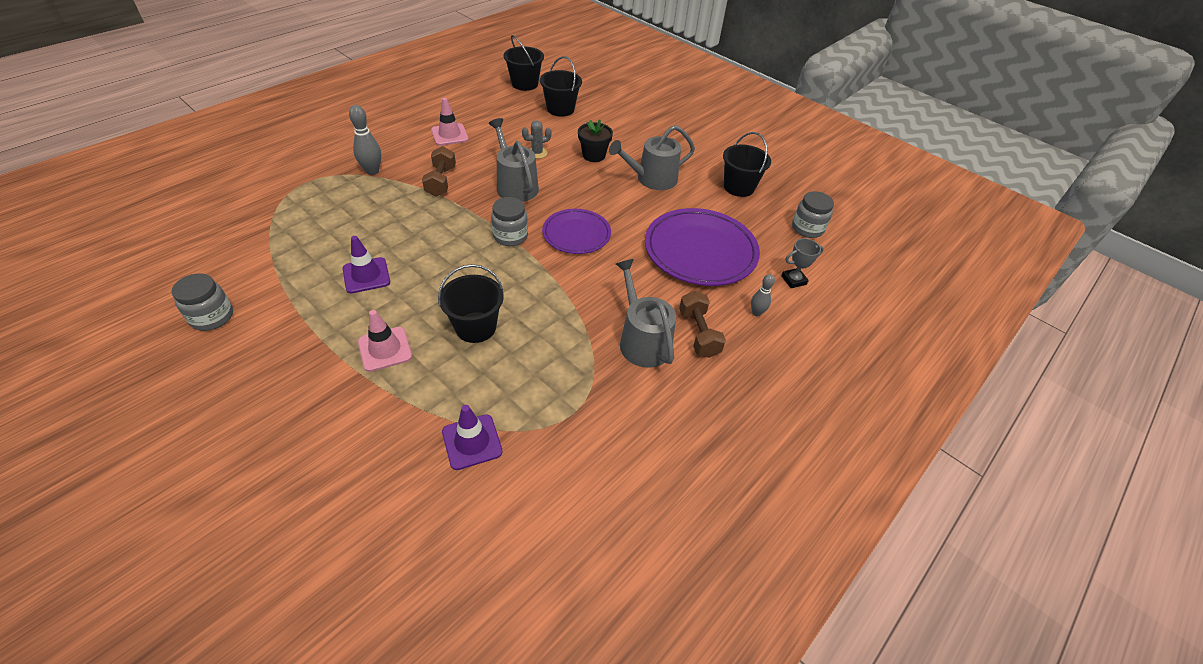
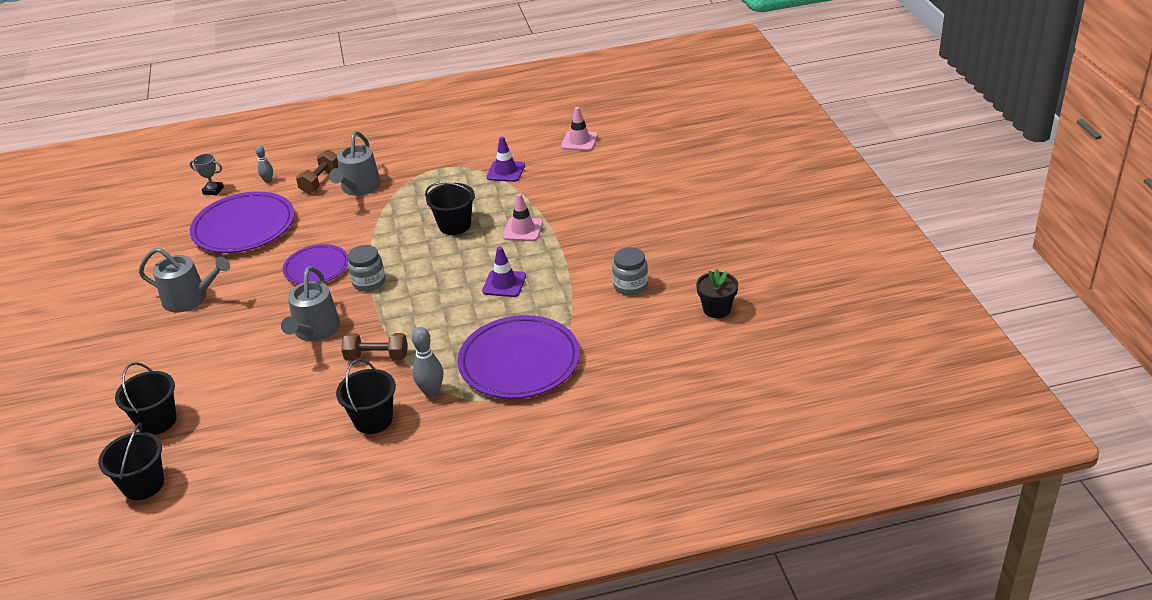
camera: 140 degrees left, 10 degrees down
(307, 210) = (519, 362): none -> purple plate
(441, 181) = (377, 357): brown dumbbell -> brown dumbbell turned 60 degrees clockwise
(449, 135) = (315, 419): pink traffic cone -> pink traffic cone (579, 141)
(537, 153) = (254, 363): grey cactus -> none
(593, 155) = (205, 342): black flower pot -> black flower pot (716, 309)
(739, 187) = (132, 267): black bucket -> black bucket (373, 420)
(807, 228) = (141, 218): grey jar -> none

